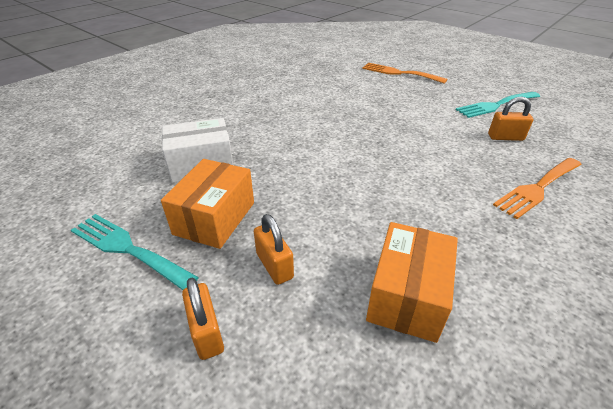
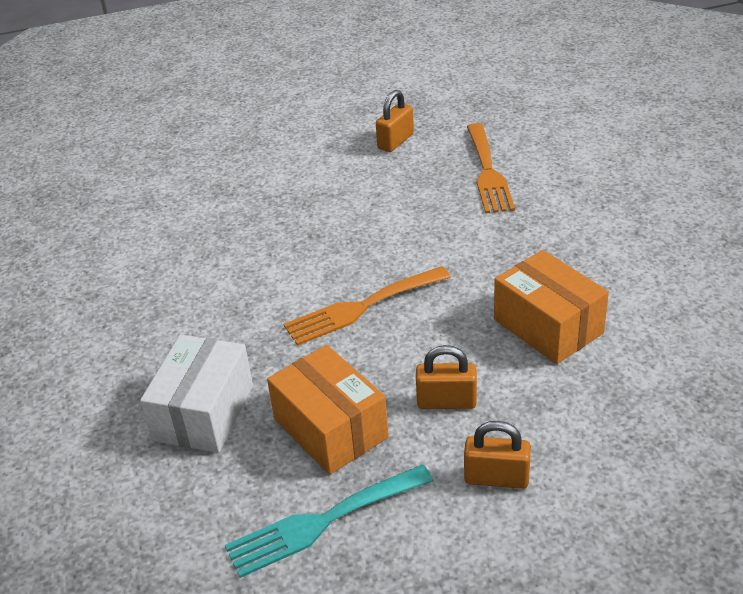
camera: 55 degrees left, 0 degrees up
(399, 73) = (167, 138): orange fork -> orange fork (361, 307)
(495, 105) = (331, 110): turquoise fork -> none

